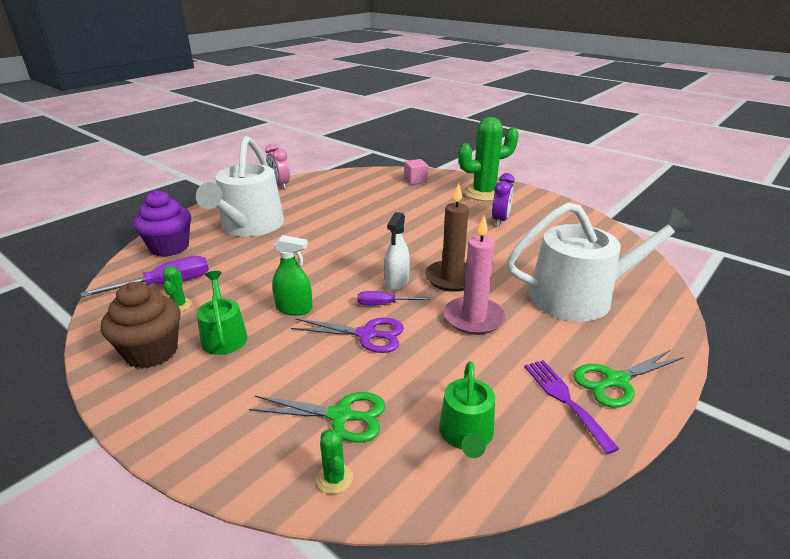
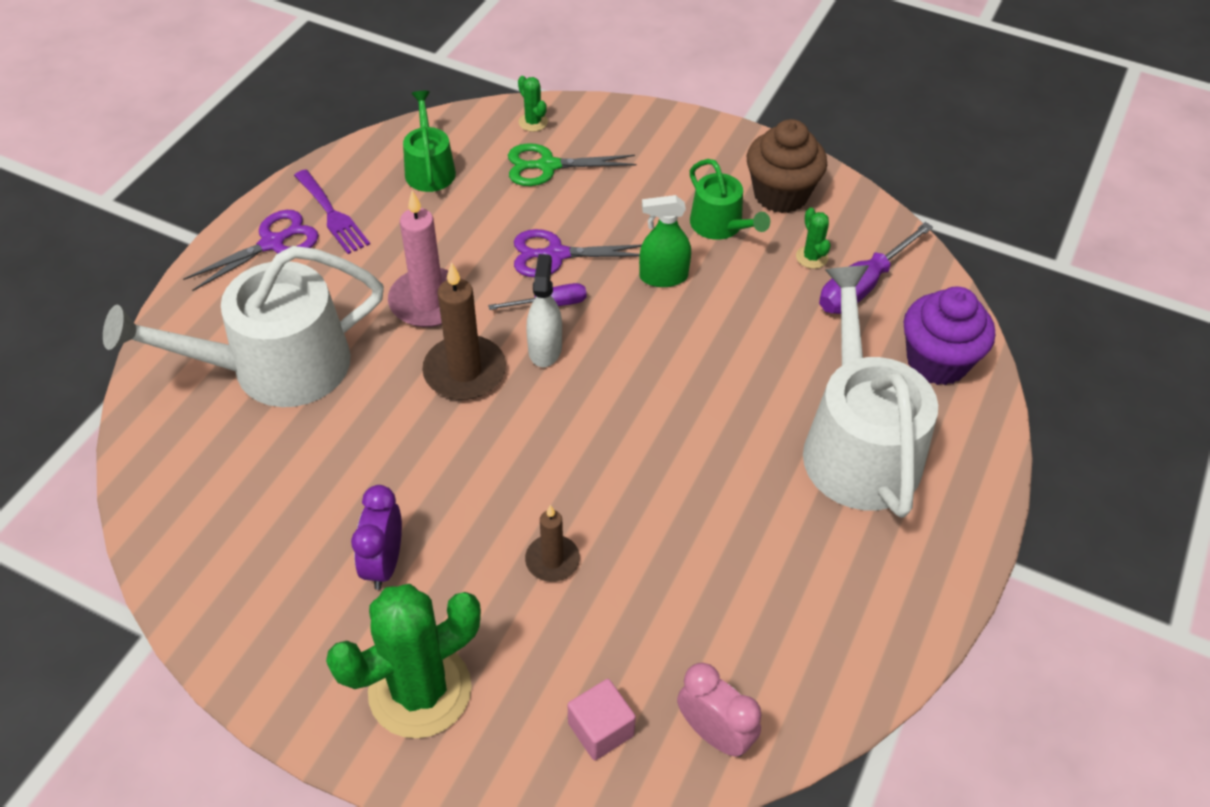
camera: 165 degrees right, 20 degrees up
(280, 185) = (916, 623): pink clock -> pink clock (714, 733)
(420, 213) = (552, 560): none -> brown candle
(616, 381) = (272, 243): green scissors -> purple scissors

